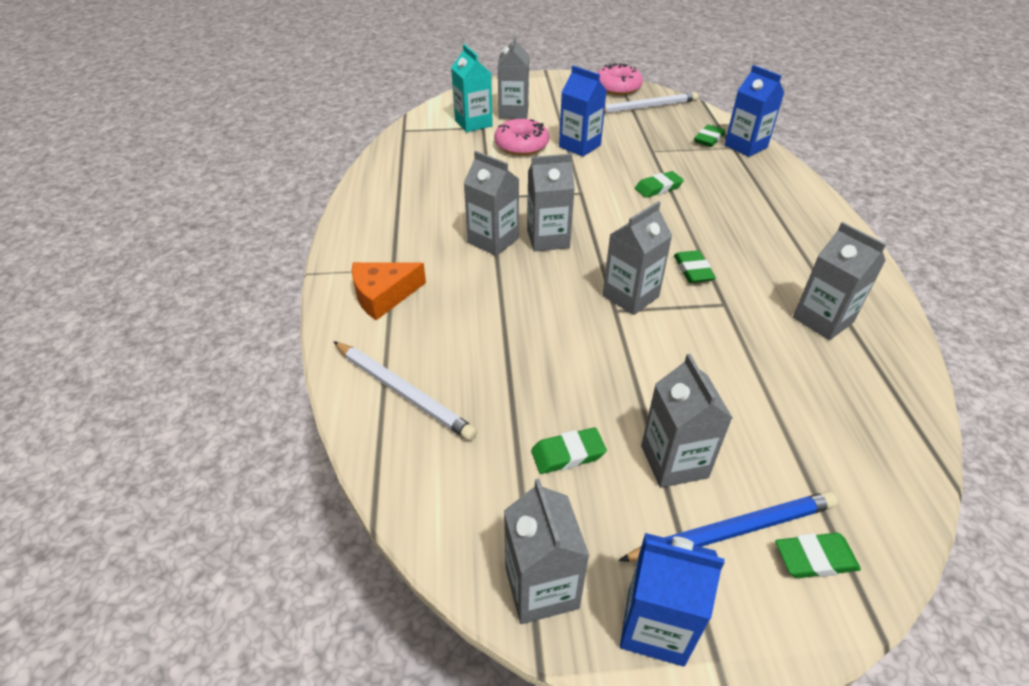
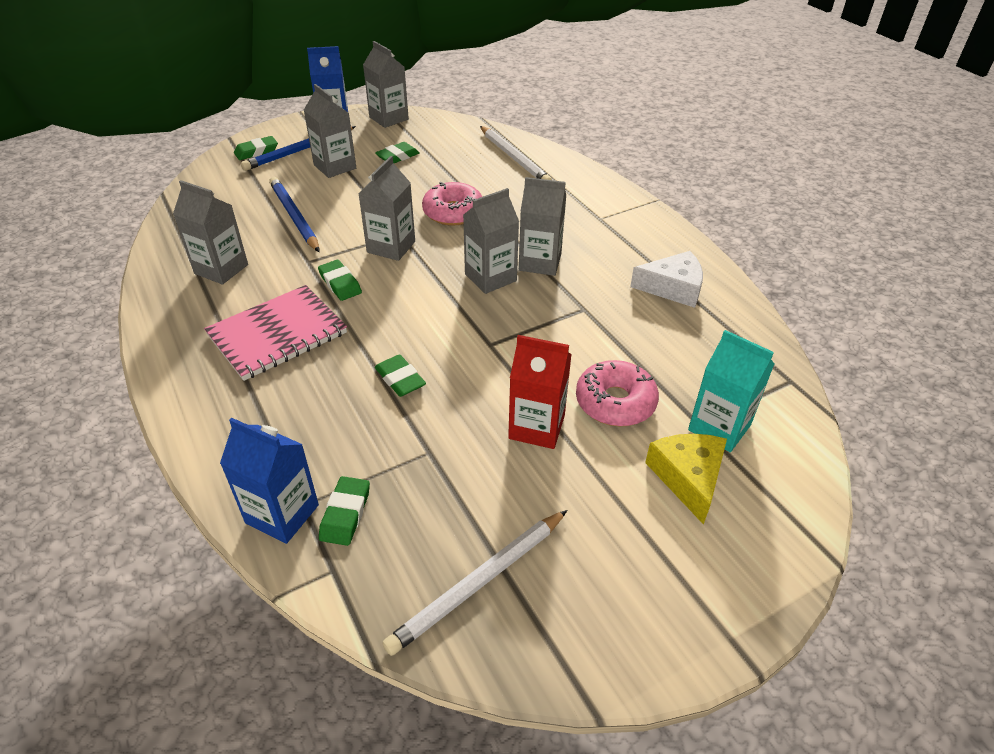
camera: 155 degrees right, 0 degrees up
(383, 295) = (584, 200): orange cheese -> none
(403, 392) = (514, 158): white pencil -> white pencil turned 135 degrees counterclockwise
(405, 193) = (673, 288): none -> white cheese
(513, 112) = (688, 477): grey carton -> yellow cheese
(579, 146) = (536, 427): blue carton -> red carton
(617, 87) = (564, 645): pink donut -> pink donut (453, 212)
(658, 188) = (400, 379): green eraser -> green eraser turned 75 degrees counterclockwise
(740, 373) = (294, 217): none -> blue pencil
(754, 240) = (277, 334): none -> pink notebook

